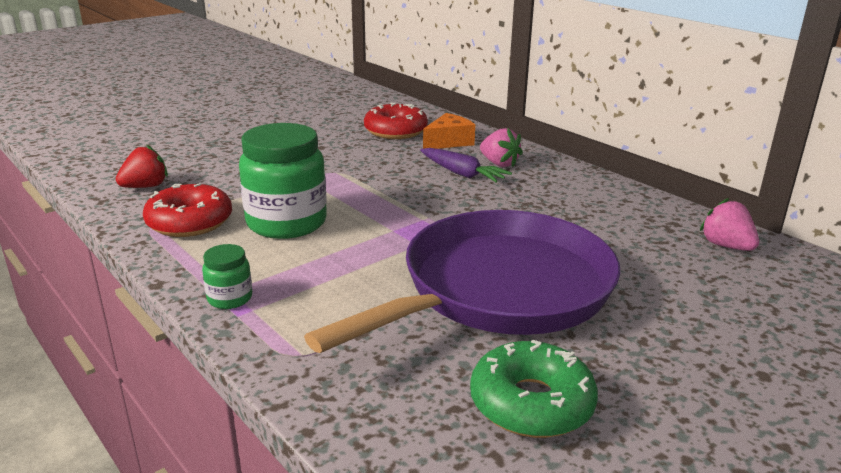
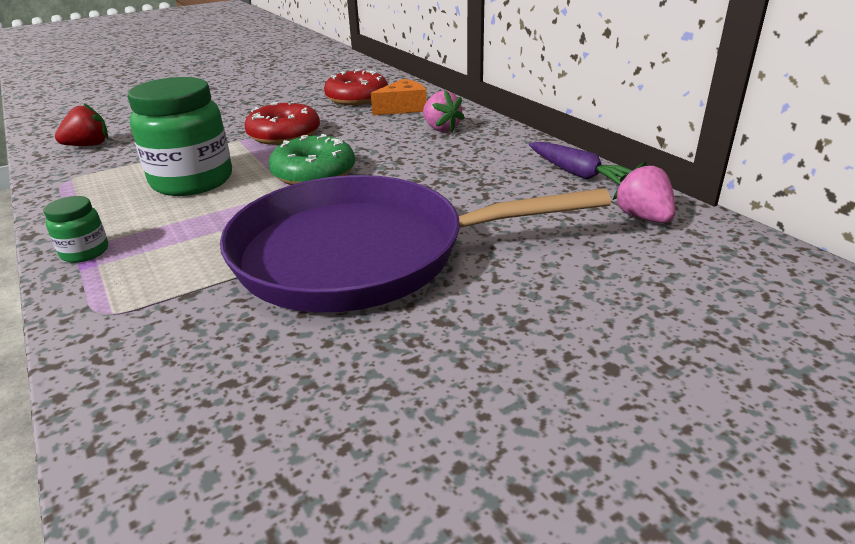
camera: 10 degrees right, 5 degrees up
(190, 222) = (103, 178): red donut -> red donut (284, 135)
(462, 173) = (397, 138): purple carrot -> purple carrot (578, 173)
(499, 289) = (361, 254): purple pan -> purple pan turned 150 degrees counterclockwise
(531, 403) = (316, 383): green donut -> green donut (314, 173)

